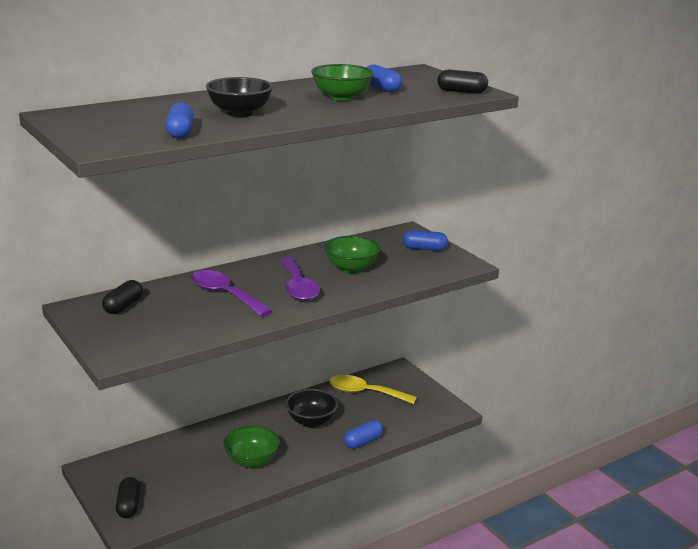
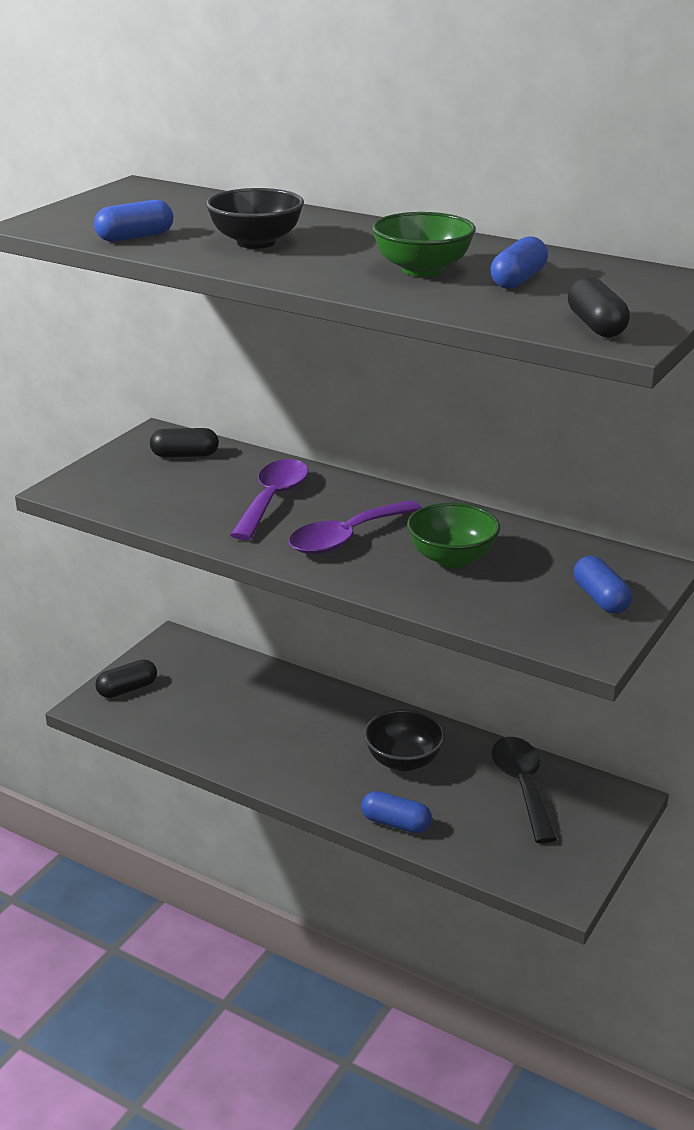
camera: 65 degrees right, 5 degrees up
(251, 461) = (274, 743): green bowl -> none
(365, 393) = (522, 786): yellow spoon -> black spoon

